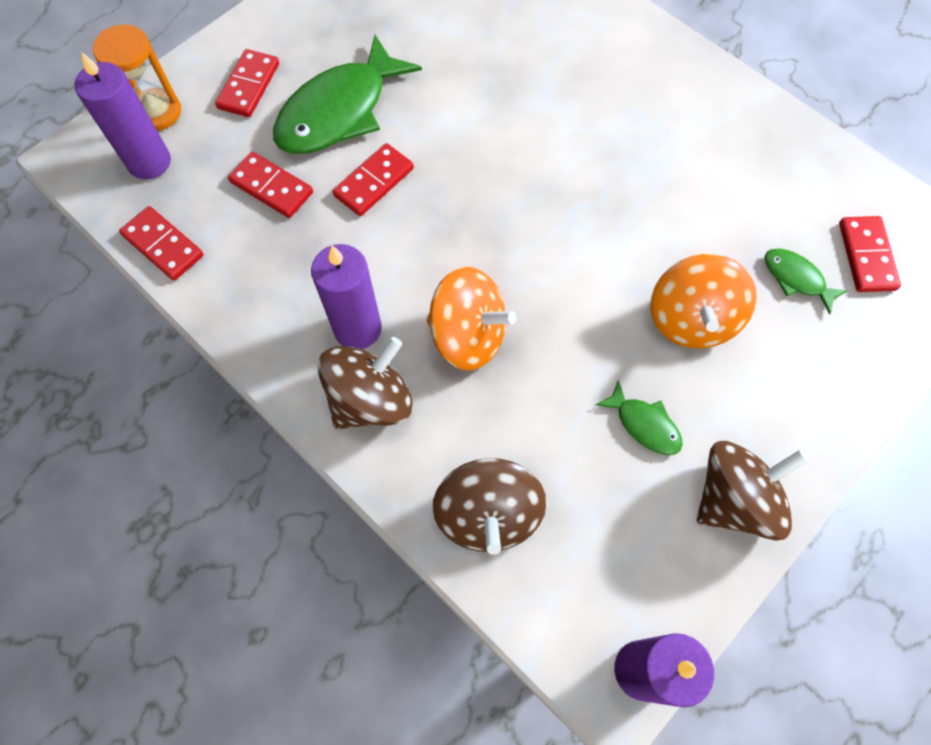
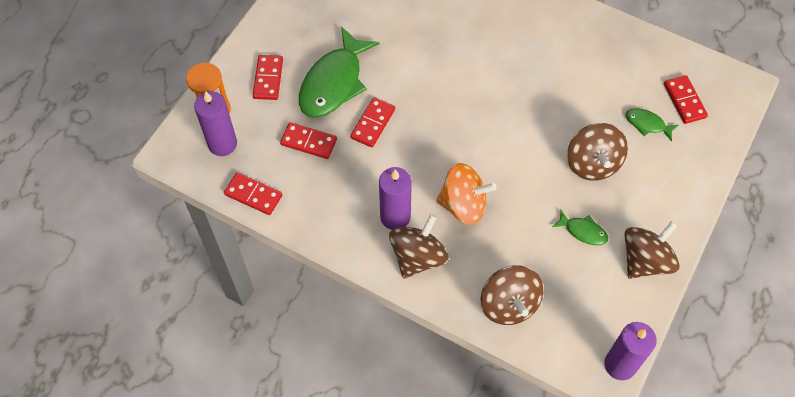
camera: 15 degrees left, 5 degrees down
(691, 319) = (592, 163): orange spinning top -> brown spinning top

